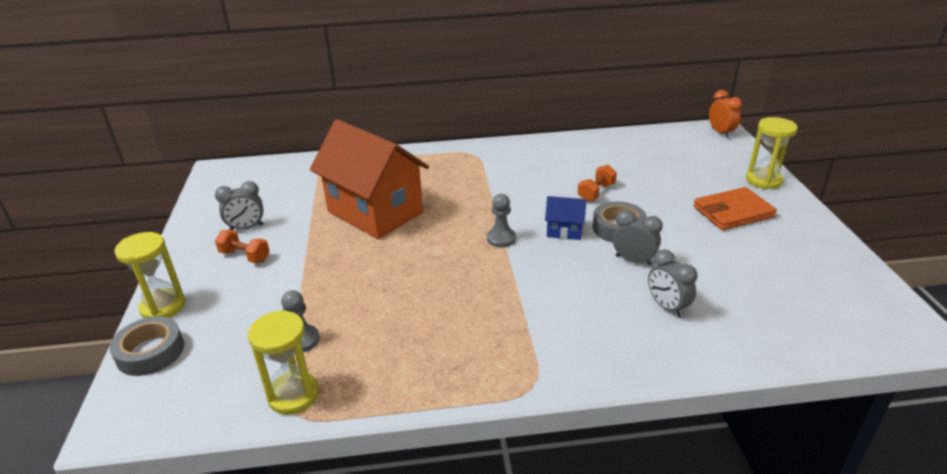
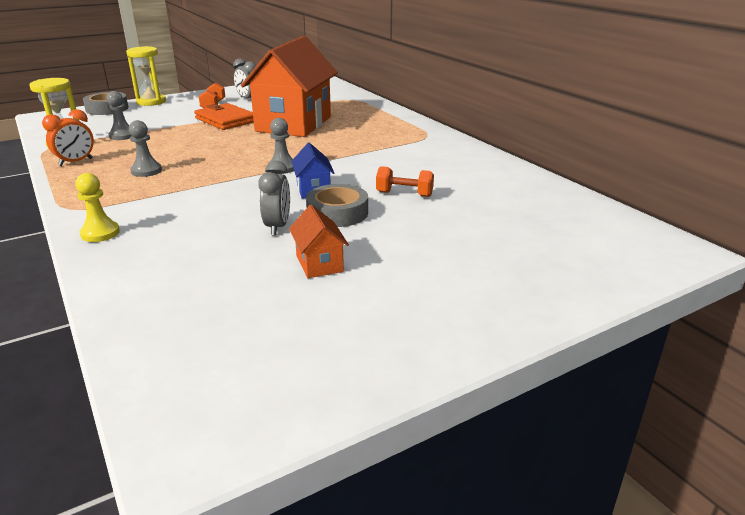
camera: 65 degrees right, 5 degrees down
(451, 326) = (146, 171): none -> grey pawn
(607, 364) = (100, 233): none -> yellow pawn
(667, 307) = (197, 252): grey clock -> none
(704, 251) = (319, 263): none -> orange house
(721, 133) = (671, 252): orange clock -> orange clock (76, 162)
(733, 212) = (432, 276): orange wallet -> orange wallet (226, 120)
(763, 180) = (552, 295): yellow hourglass -> none

